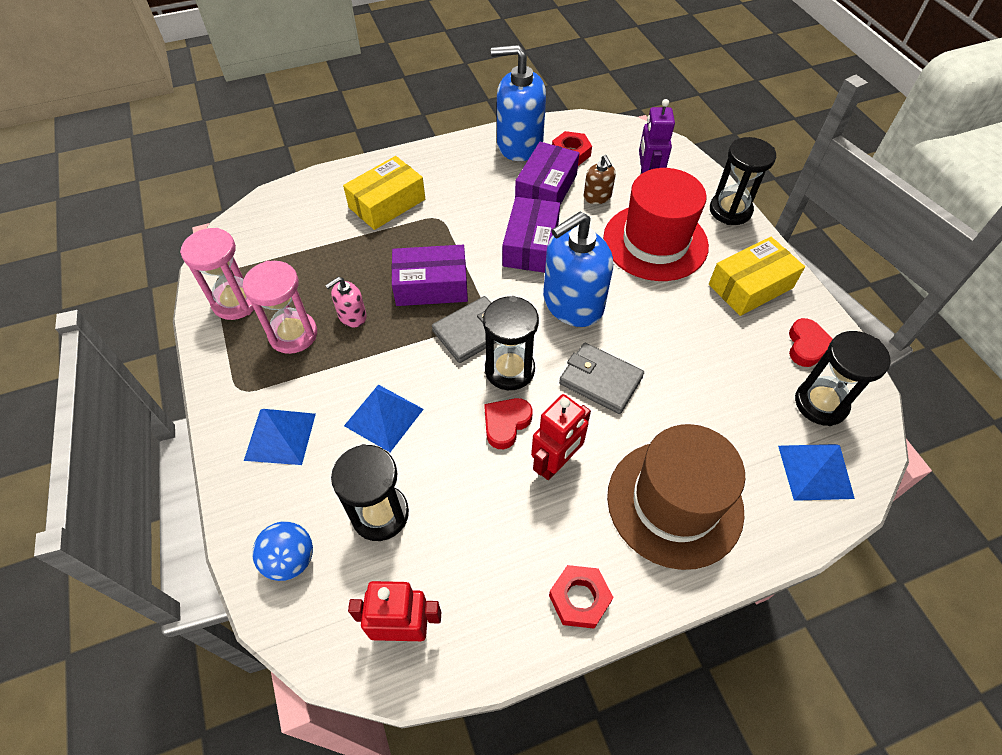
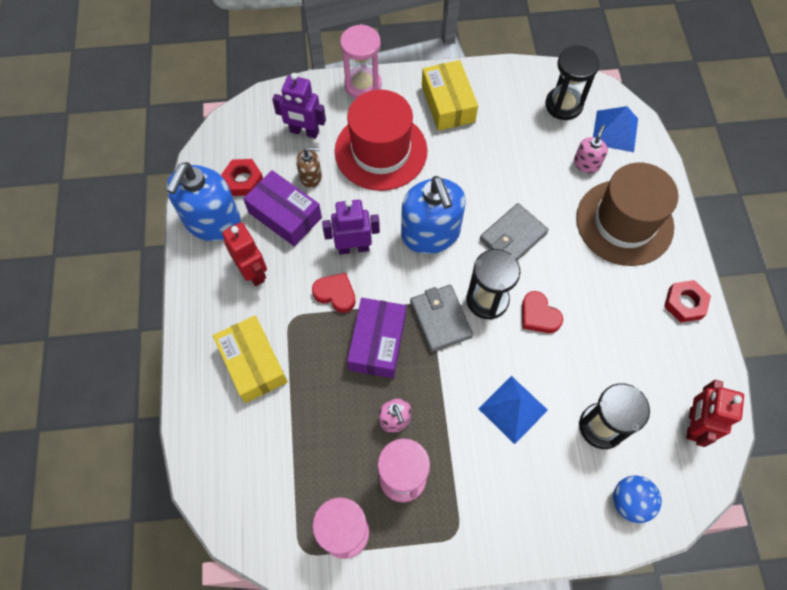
camera: 75 degrees left, 10 degrees up
(280, 436) = (514, 500): blue pyramid -> none
(530, 245) = (353, 247): purple box -> purple robot
(556, 463) = (580, 289): red robot -> red robot (253, 272)
(730, 210) = (363, 85): black hourglass -> pink hourglass
(744, 444) = (586, 163): none -> pink soap dispenser
(807, 346) = (513, 92): red heart -> red heart (335, 294)

